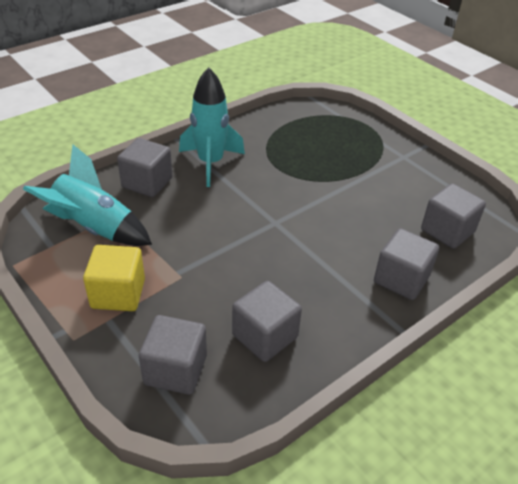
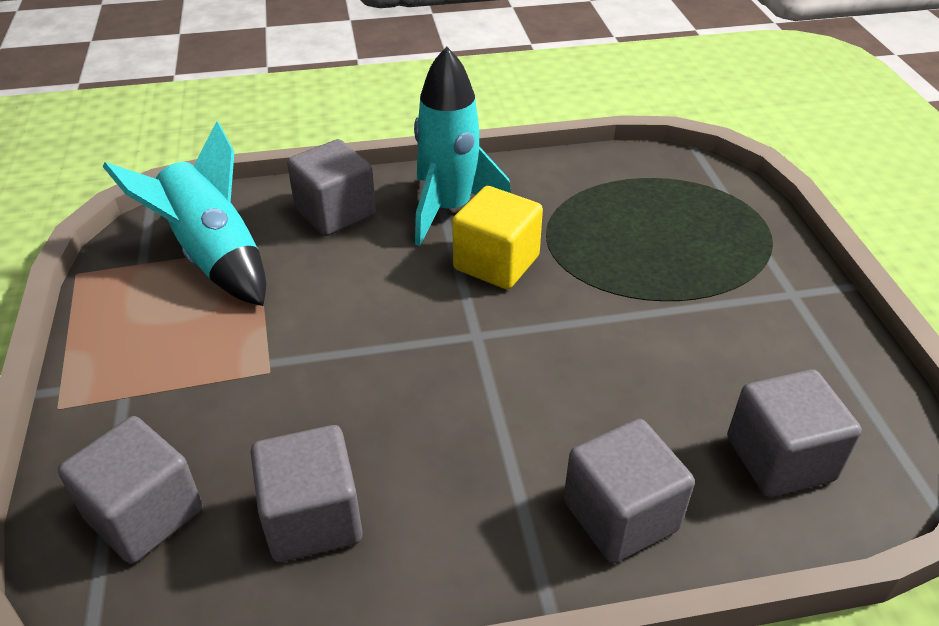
camera: 30 degrees right, 0 degrees up
(118, 294) = (165, 363): yellow cube -> yellow cube (496, 263)

